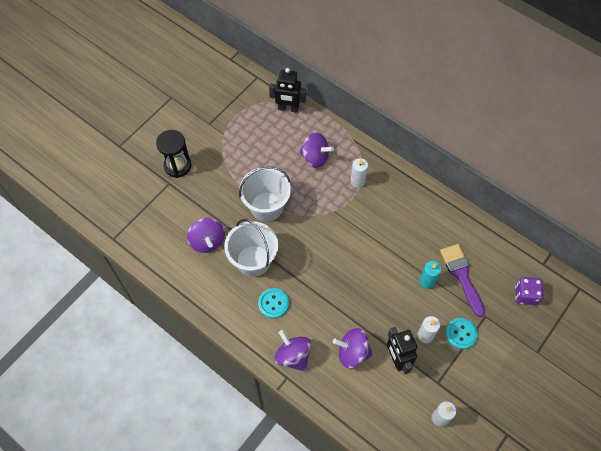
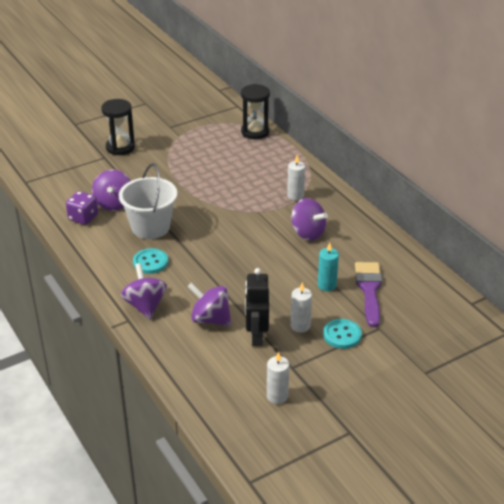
camera: 20 degrees right, 25 degrees down
(266, 206) = (189, 193): white bucket -> none
(288, 108) = (255, 132): black robot -> black hourglass
(315, 158) = (261, 170): purple spinning top -> purple spinning top (307, 233)
(525, 295) = (436, 323): purple dice -> purple dice (83, 218)

